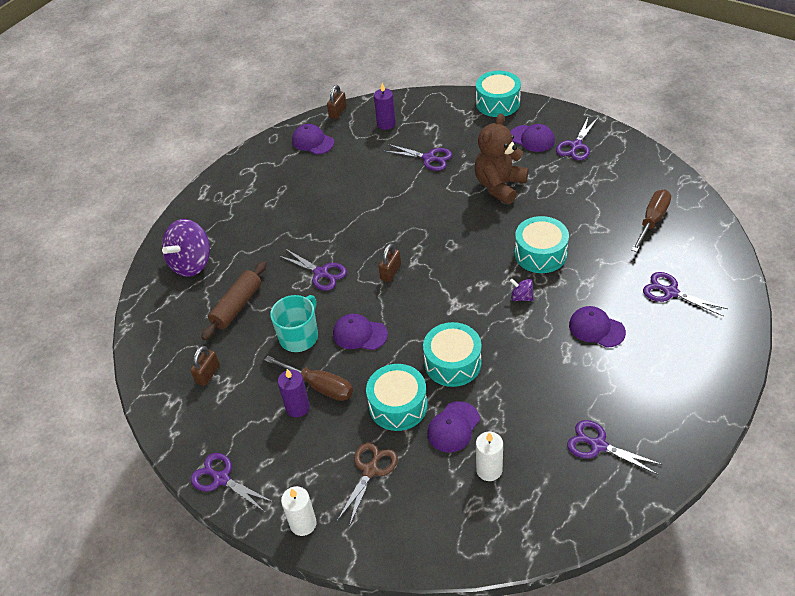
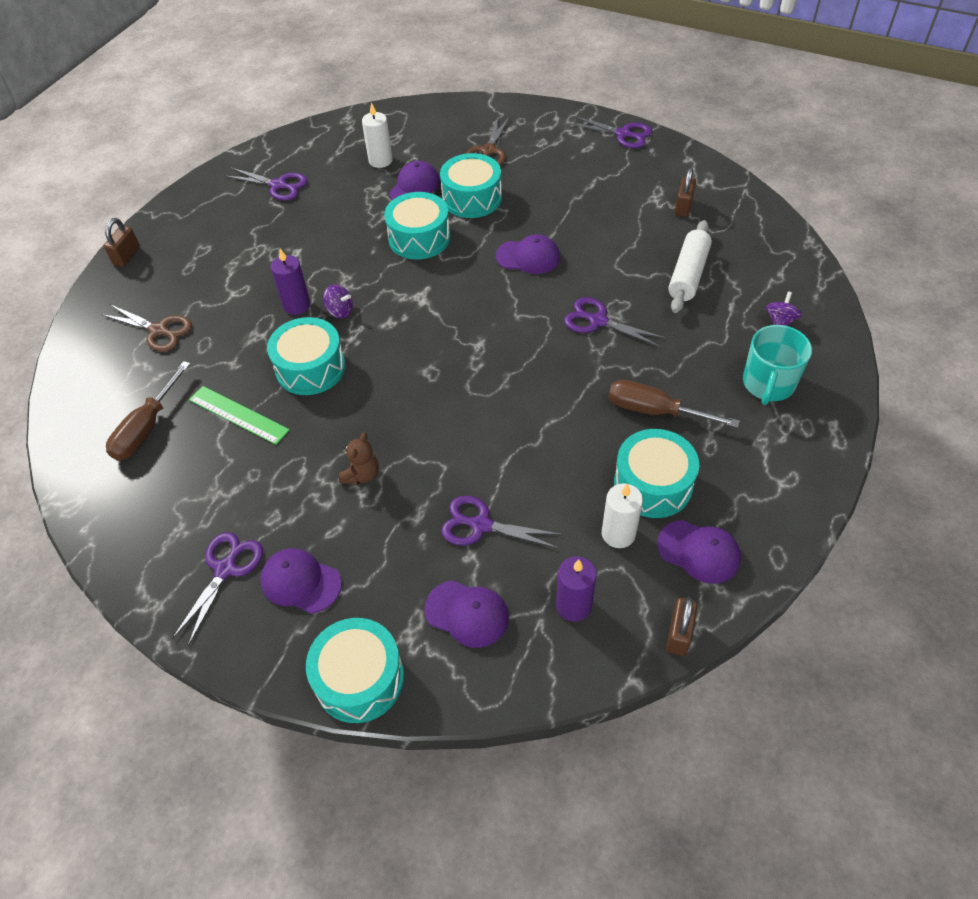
camera: 170 degrees right, 5 degrees up
(191, 263) = (780, 321): purple spinning top -> purple spinning top, size x0.46
(237, 306) = (688, 274): brown rolling pin -> white rolling pin
(297, 407) = (573, 188): purple candle -> purple candle (297, 305)
(299, 336) = (597, 249): turquoise mug -> turquoise mug (768, 384)
(303, 524) = (538, 115): white candle -> white candle (618, 534)
(319, 386) = (558, 207): brown screwdriver -> brown screwdriver (655, 411)
(324, 172) = (653, 484): none -> turquoise drum
(390, 272) = (507, 329): brown padlock -> brown padlock (127, 256)
(499, 186) = (362, 475): brown teddy bear -> brown teddy bear, size x0.48
(588, 225) = (238, 415): none -> green ruler
(596, 328) = (257, 284): purple cap -> purple cap (467, 614)
(670, 292) = (159, 330): purple scissors -> brown scissors

